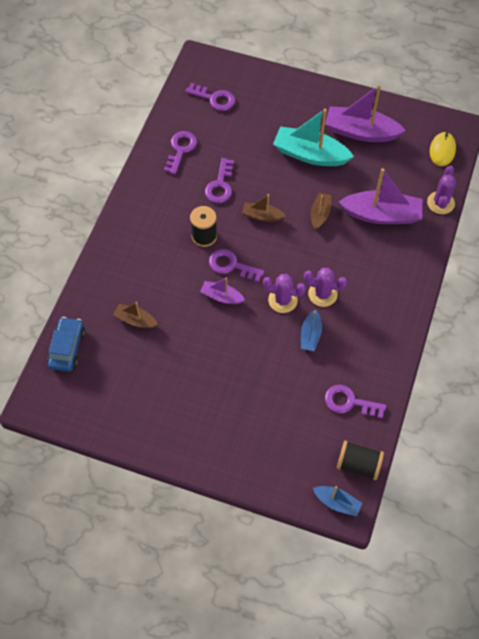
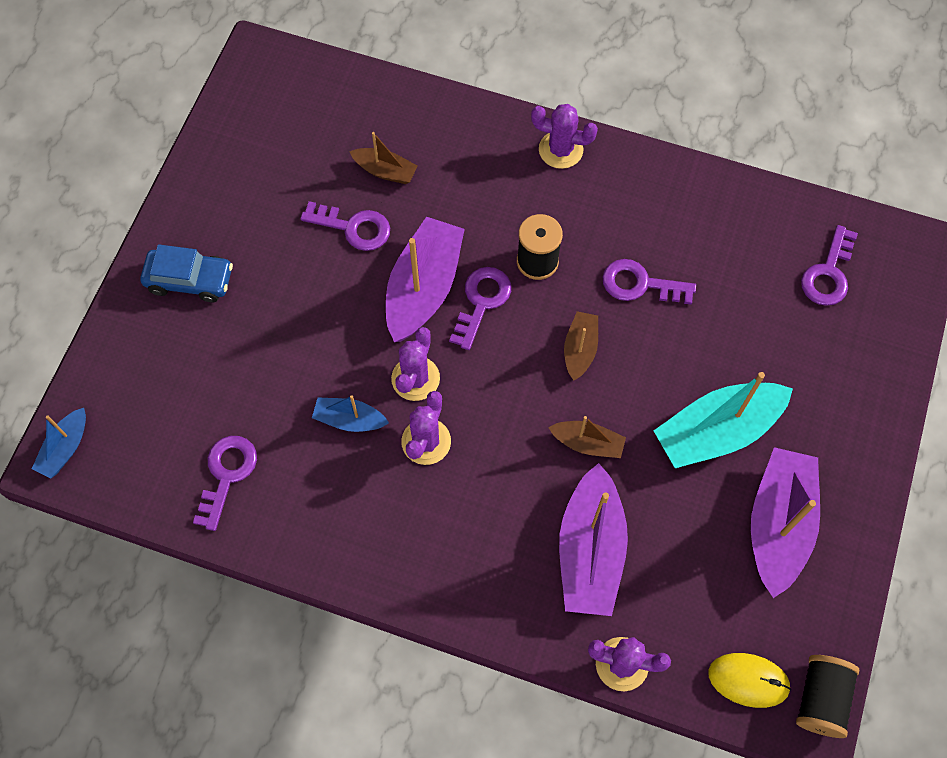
camera: 90 degrees right, 5 degrees up
(67, 348) = (342, 88): blue car -> blue car (190, 280)
(125, 222) = (560, 150): none -> purple cactus
(135, 320) = (385, 171): brown boat -> brown boat turned 90 degrees clockwise
(180, 149) = (711, 223): purple key -> purple key (353, 227)
(221, 296) = (423, 288): purple boat -> purple boat, size x1.91
(310, 154) = (717, 431): turquoise boat -> turquoise boat turned 135 degrees counterclockwise
(358, 464) = (121, 482): black spool -> black spool (820, 699)

